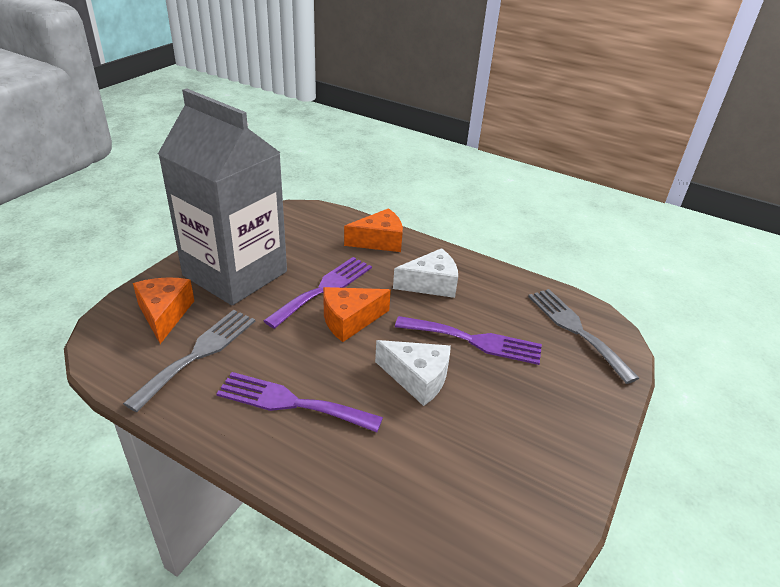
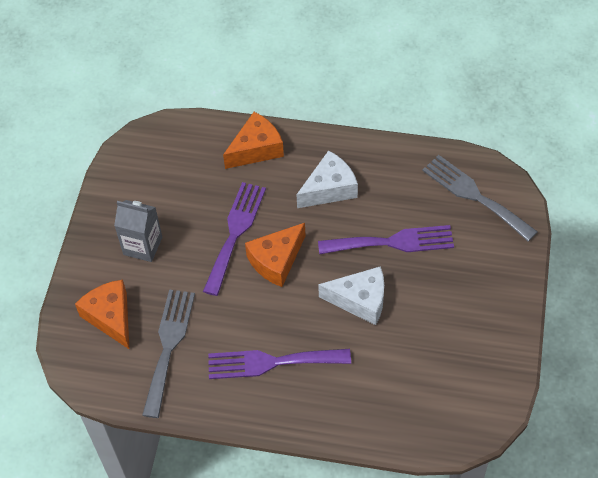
camera: 15 degrees left, 20 degrees up
(235, 273) = (142, 246): grey carton -> grey carton, size x0.42

